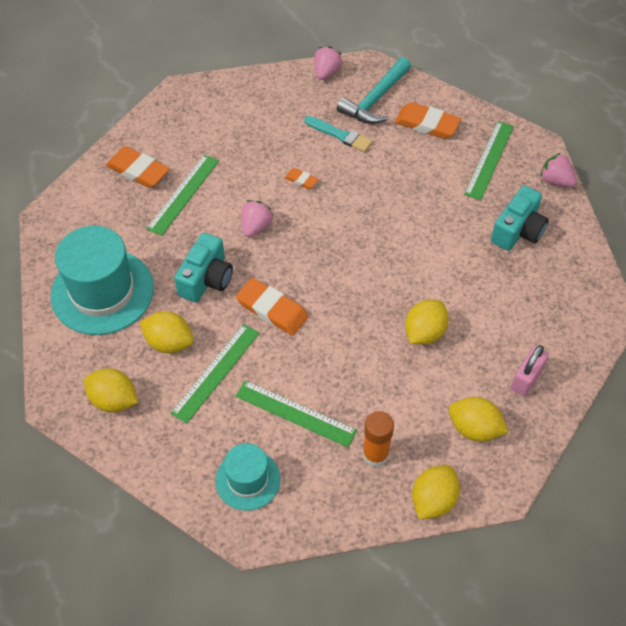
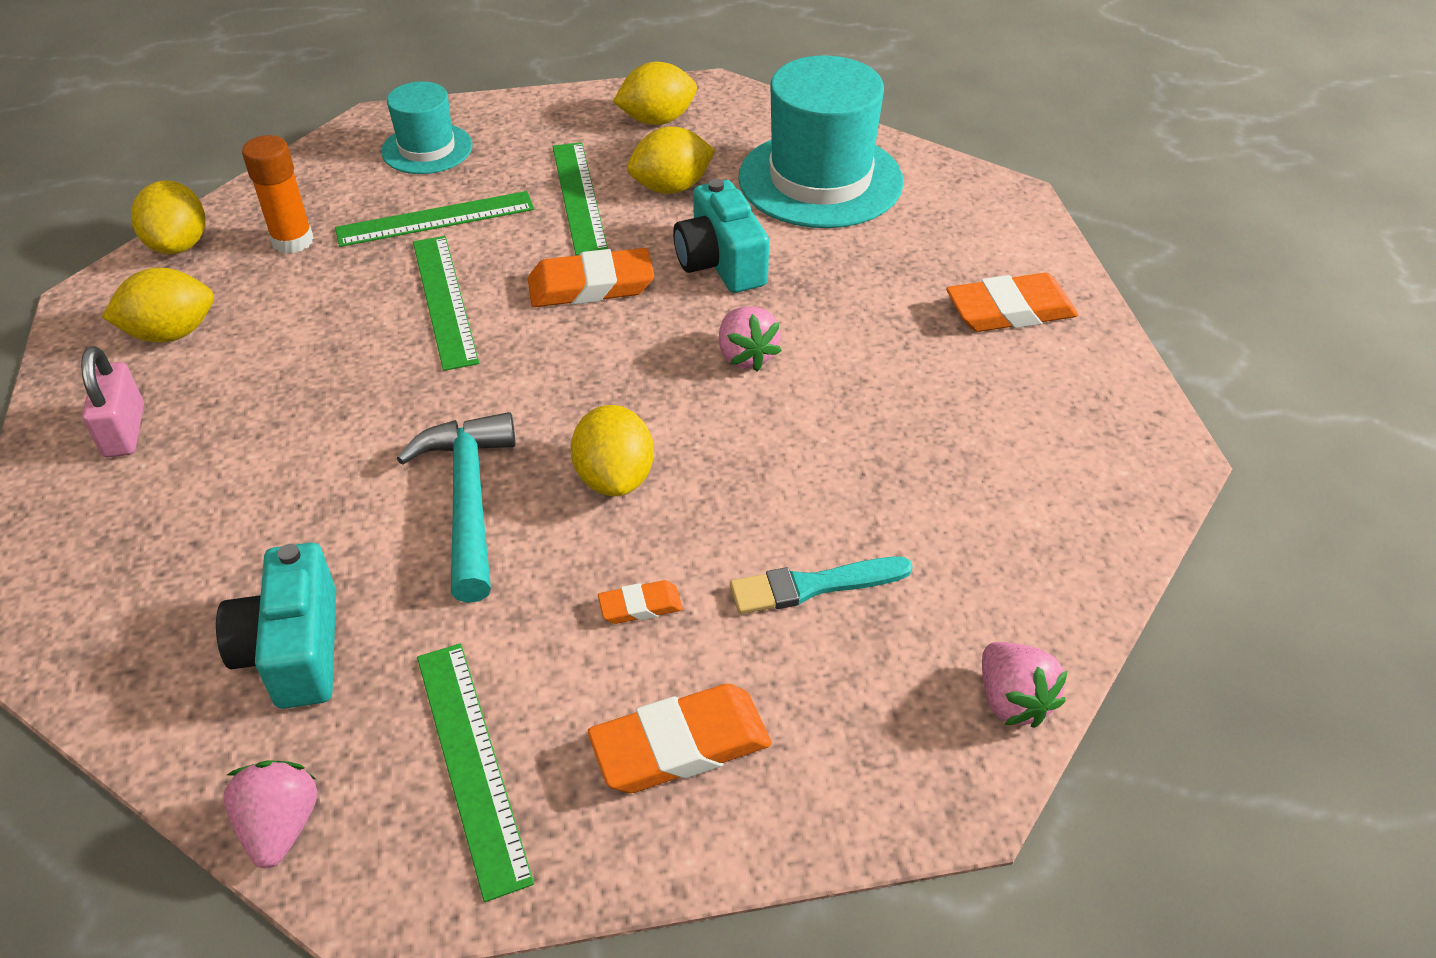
camera: 135 degrees right, 10 degrees down
(183, 194) = (904, 326): green ruler -> green ruler (444, 300)
(301, 180) = (771, 462): orange eraser -> orange eraser (640, 606)
(375, 100) = (844, 717): turquoise hammer -> turquoise hammer (469, 500)
(424, 332) = (340, 390): yellow lemon -> yellow lemon (615, 478)
(555, 181) = (280, 826): pink strawberry -> pink strawberry turned 90 degrees counterclockwise

